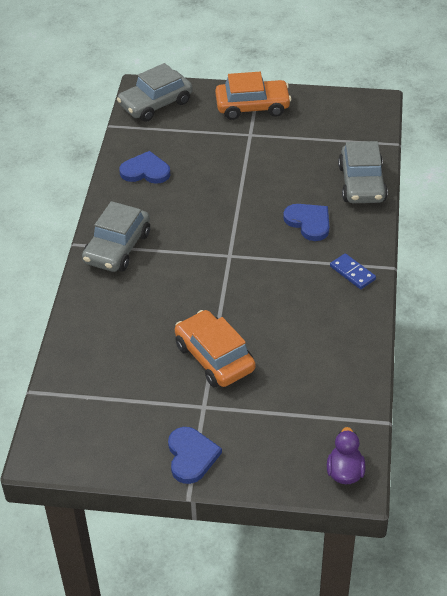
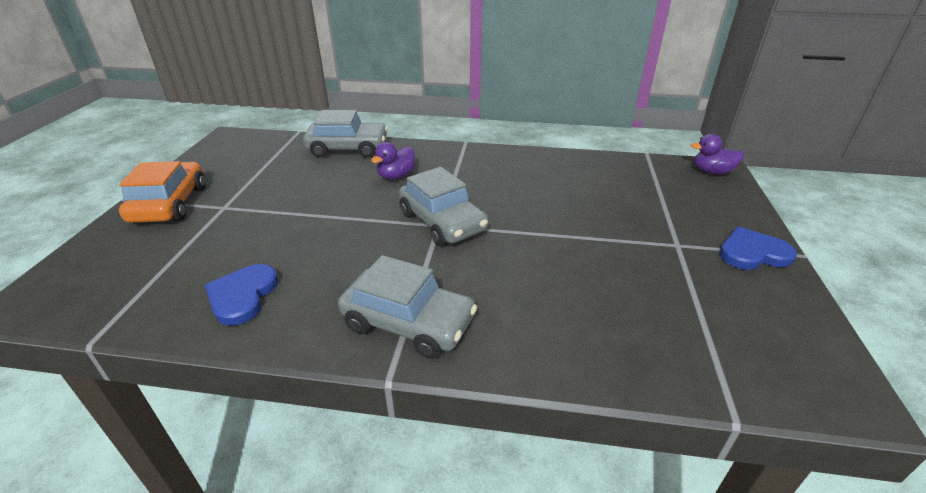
camera: 90 degrees left, 10 degrees down
(155, 104) = (81, 288): grey car -> grey car (442, 222)
(214, 357) = (603, 237): orange car -> none
(309, 222) = (396, 176): blue heart -> purple duck
(352, 273) = (472, 158): blue domino -> none

